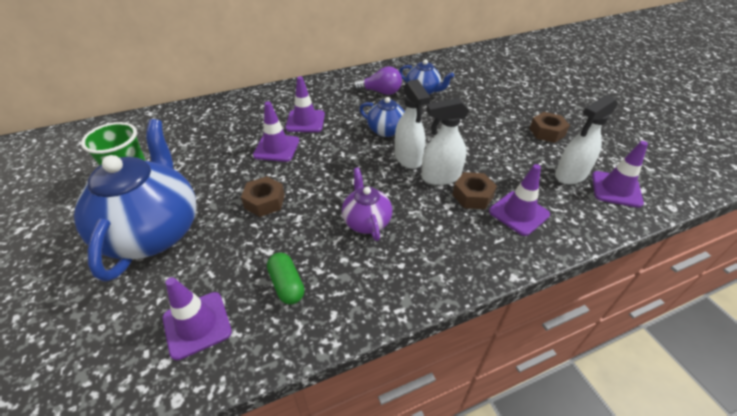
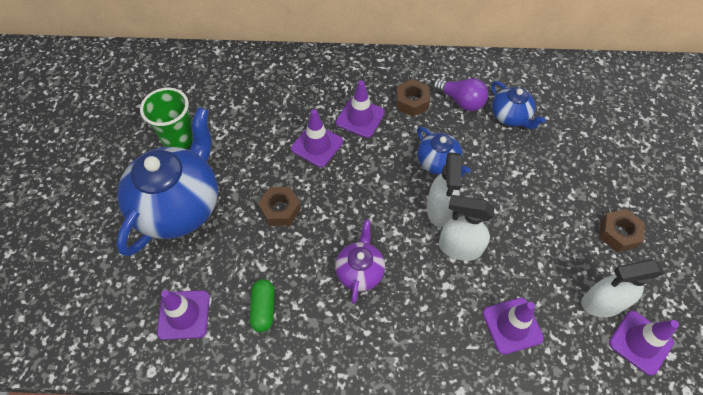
camera: 25 degrees right, 15 degrees up
(472, 196) = (478, 285): brown nut -> brown nut (412, 102)

